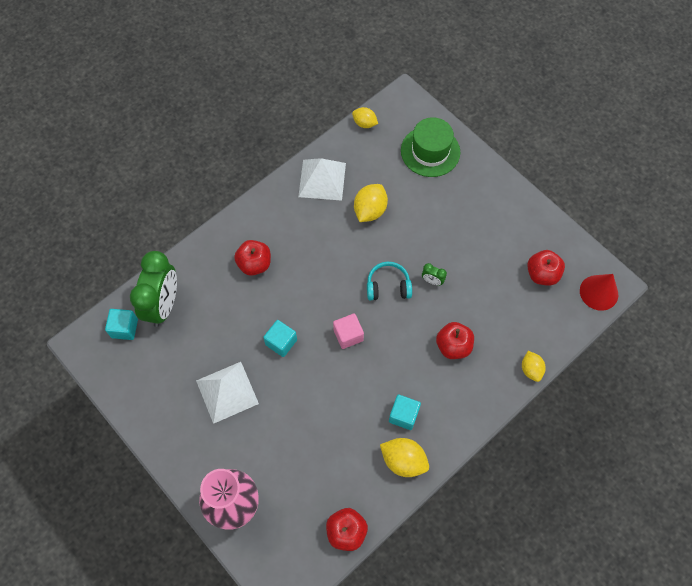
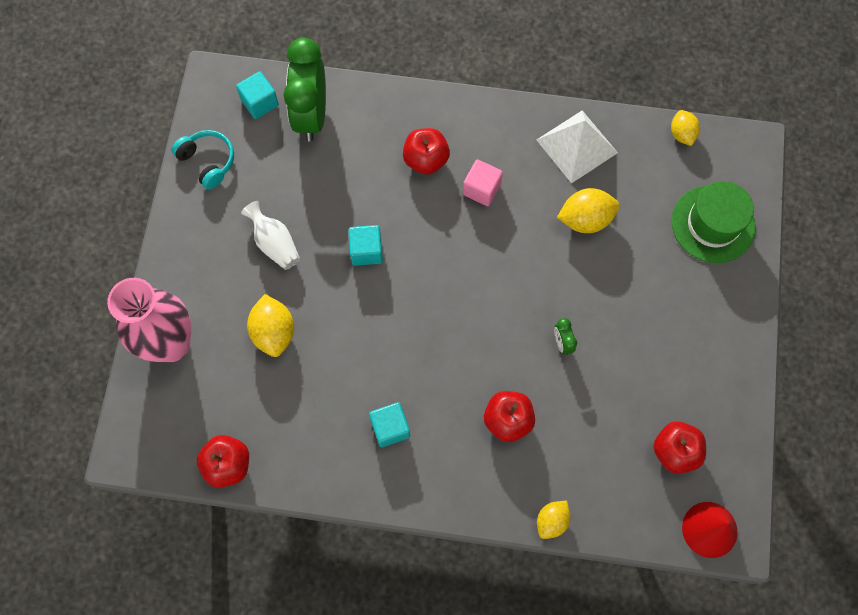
camera: 50 degrees right, 5 degrees up
(163, 305) = (311, 115): green clock -> green clock turned 120 degrees clockwise
(227, 392) = (275, 243): white pyramid -> white vase
(348, 335) = (429, 307): pink cube -> pink cube (481, 189)
(388, 286) = (516, 304): turquoise headphones -> turquoise headphones (208, 162)
(403, 461) = (343, 464): yellow lemon -> yellow lemon (274, 332)

